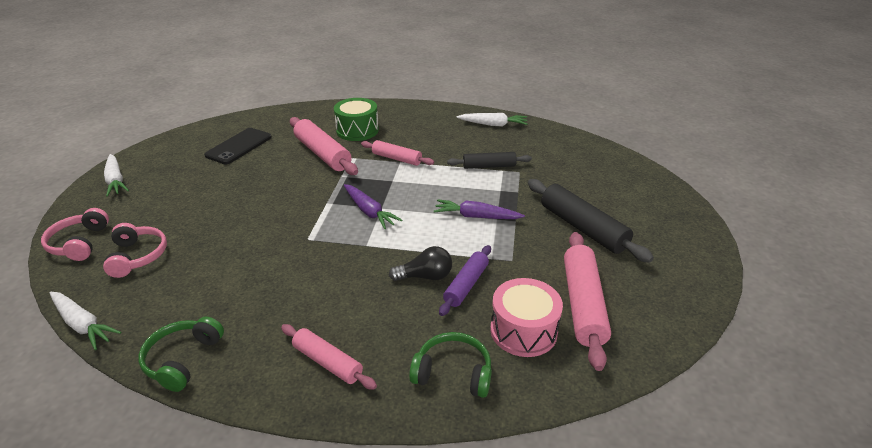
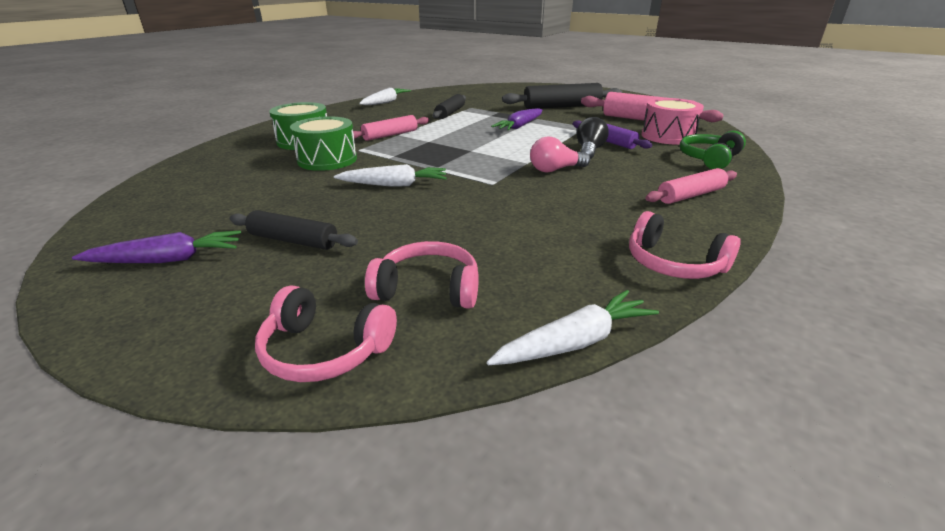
camera: 65 degrees left, 5 degrees down
(116, 180) = (141, 307): white carrot -> white carrot (394, 185)
(182, 359) = (673, 263): green headphones -> pink headphones
(189, 192) = (293, 240): none -> black rolling pin
(239, 146) = (220, 199): black phone -> none
(323, 154) = (327, 160): pink rolling pin -> green drum
(356, 265) = (555, 170): none -> pink light bulb
(369, 211) = (471, 155): purple carrot -> purple carrot (168, 260)

